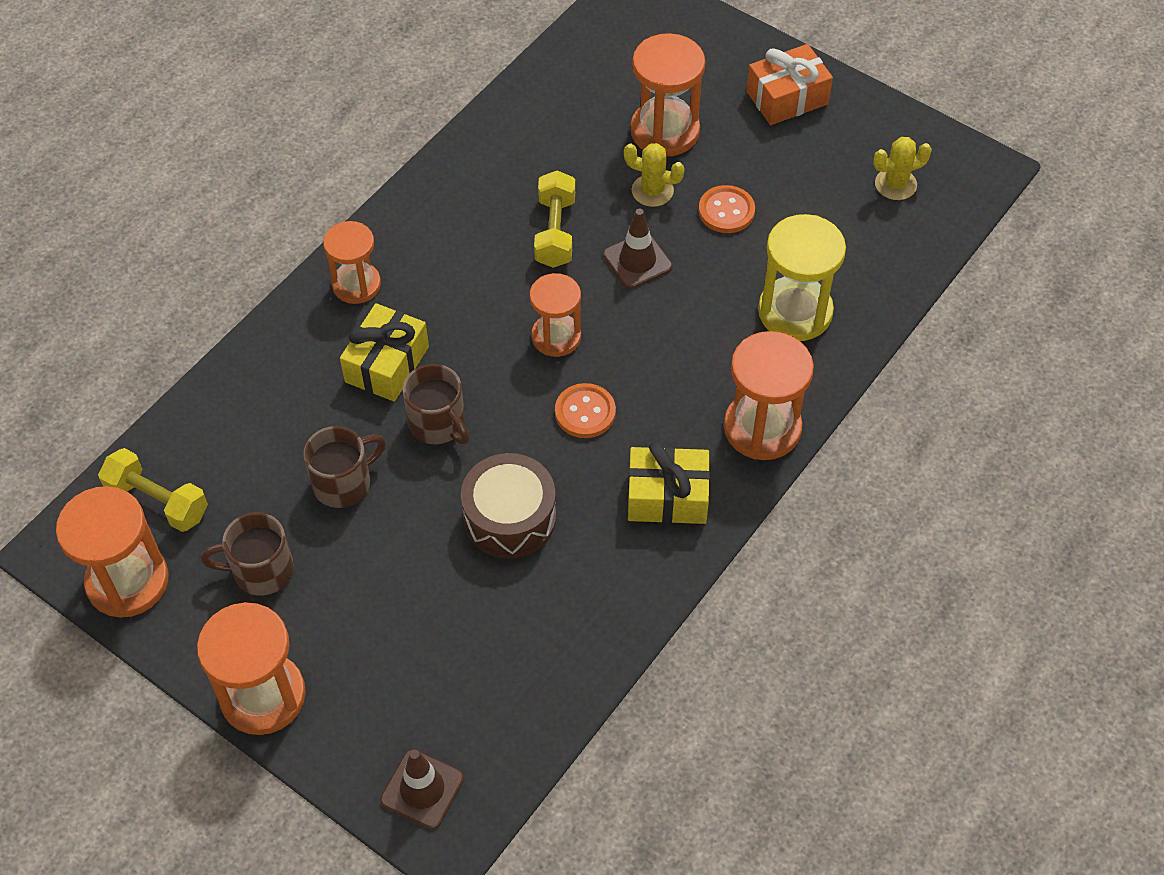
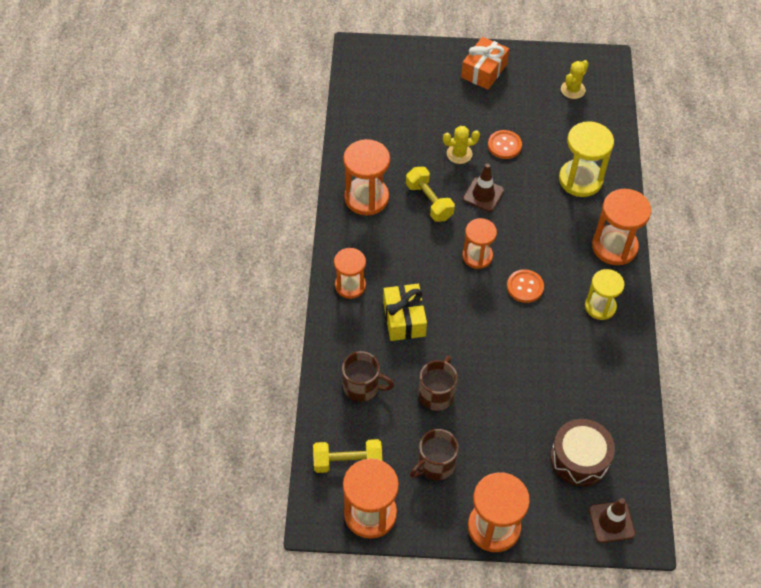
camera: 35 degrees left, 0 degrees up
(438, 424) = (458, 335): brown mug -> brown mug (362, 386)
(509, 517) = (535, 361): brown drum -> brown drum (579, 458)
(665, 131) = (438, 119): orange hourglass -> orange hourglass (366, 198)
(667, 497) = (600, 306): yellow gift -> yellow hourglass

